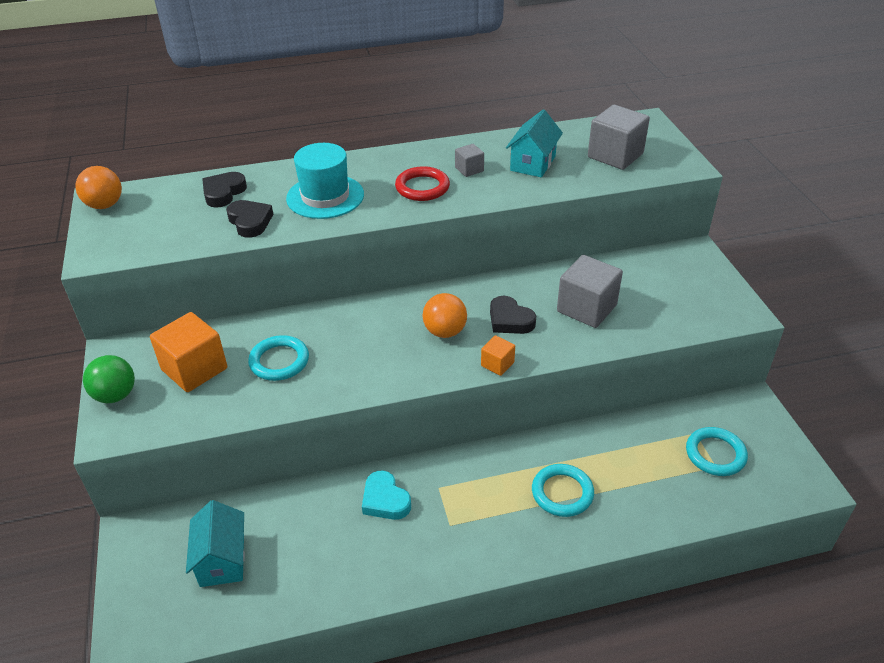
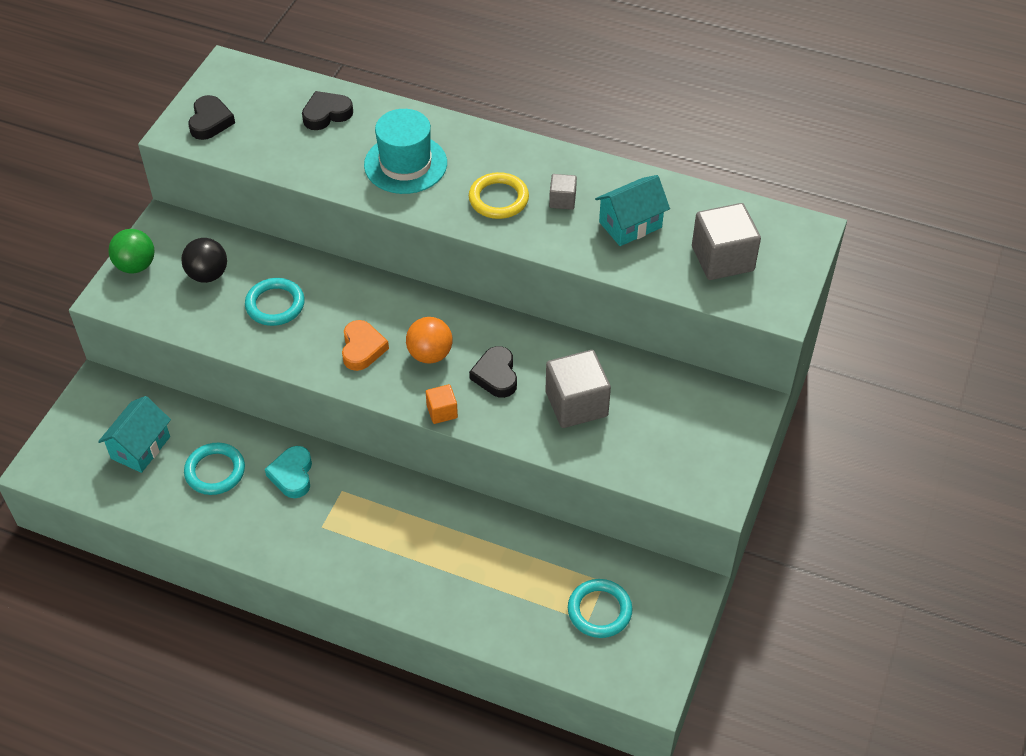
camera: 35 degrees right, 10 degrees up
(105, 205) = (224, 78): orange ball -> none
(194, 369) = (208, 274): orange cube -> black ball
(250, 222) = (320, 160): black heart -> black heart (210, 121)
(387, 355) = (362, 348): none -> orange heart
(422, 187) = (498, 199): red ring -> yellow ring
(562, 493) = (433, 558): turquoise ring -> turquoise ring (215, 471)

